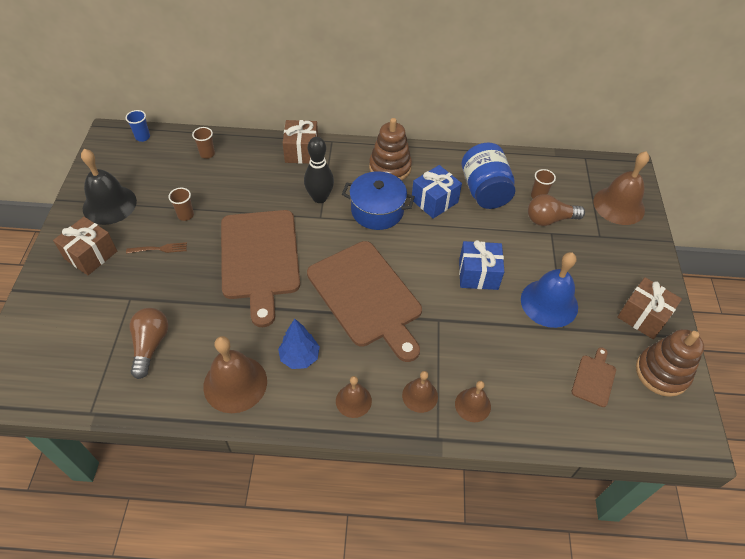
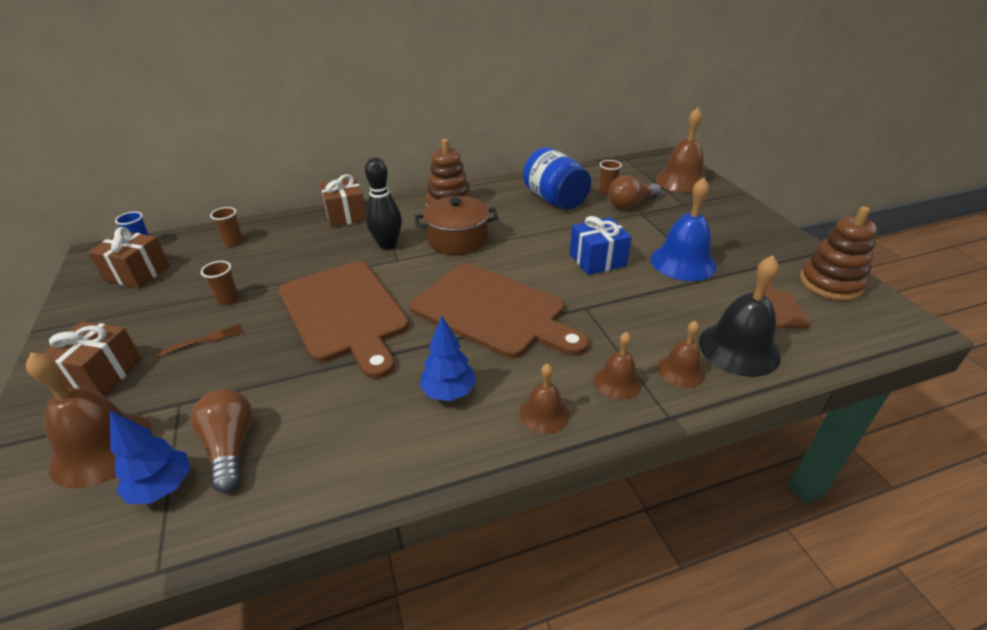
camera: 20 degrees left, 15 degrees down
(105, 359) = (162, 487): none -> blue tree
(109, 204) = (115, 316): black bell -> black bell (739, 348)
(235, 383) = (377, 450): brown bell -> brown bell (102, 448)
(377, 210) = (457, 239): blue pot -> brown pot
(434, 201) = (512, 218): blue gift -> none
(643, 316) = (773, 248): brown gift -> brown gift (137, 273)

